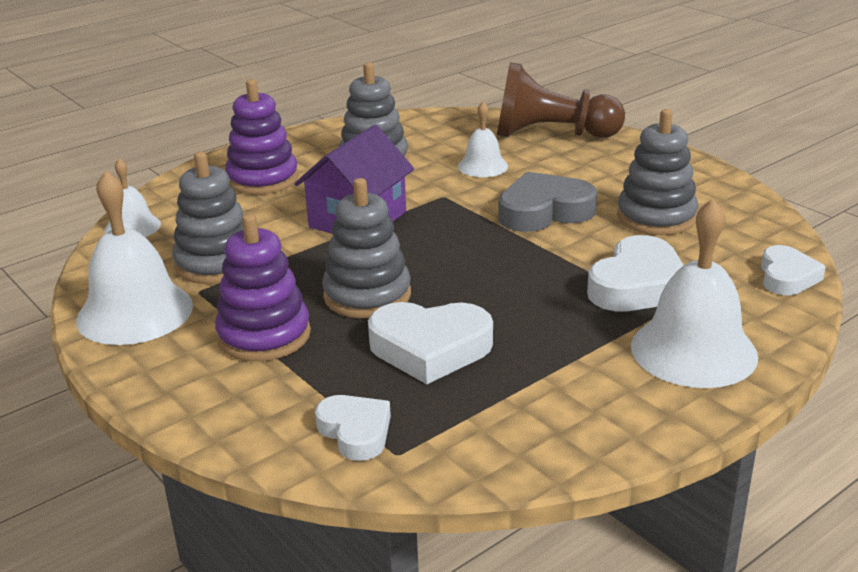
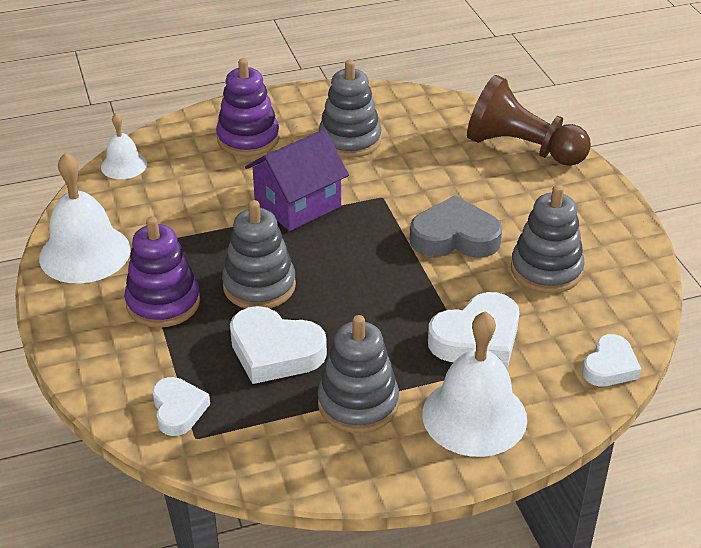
camera: 20 degrees right, 10 degrees up
(216, 263) = (166, 221): grey stacking toy -> grey stacking toy (358, 403)
(483, 166) = (437, 171): white bell -> none

